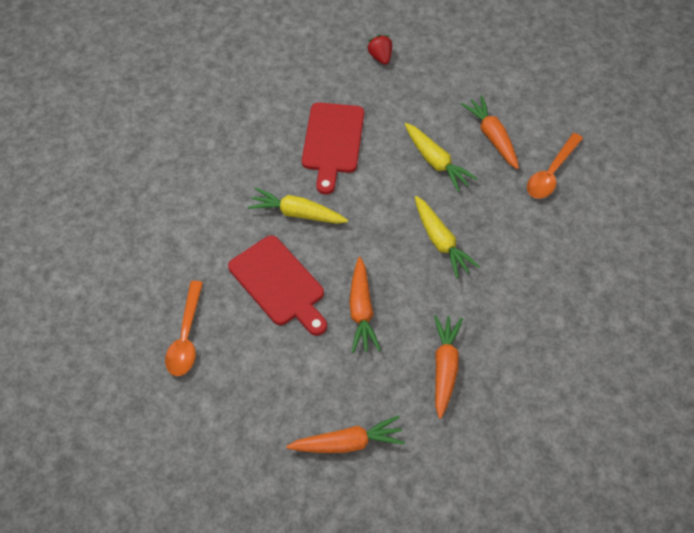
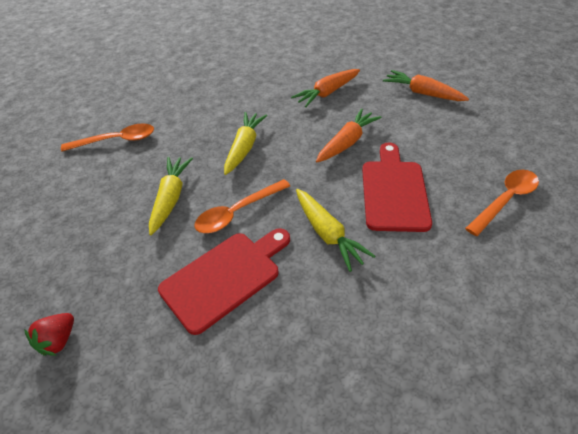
camera: 135 degrees left, 10 degrees down
(376, 185) = (237, 212): none -> orange spoon
(492, 136) = (107, 188): orange carrot -> none

